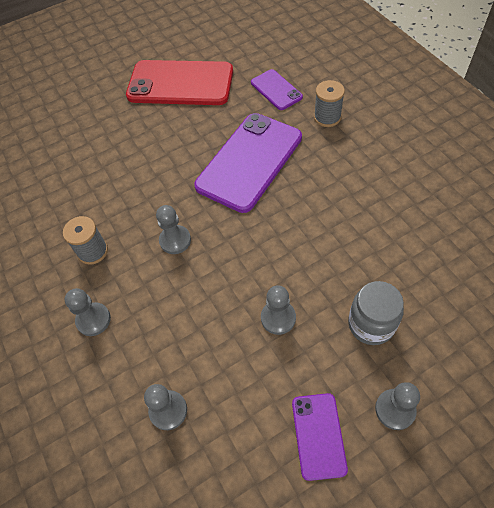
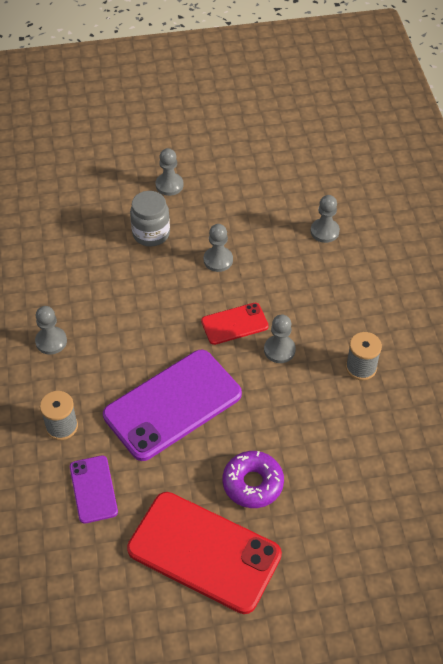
camera: 165 degrees left, 5 degrees down
(93, 320) = (370, 308): grey pawn -> grey pawn (51, 341)
(161, 131) = (252, 483): none -> purple donut
(228, 250) = (234, 324): none -> red phone
(318, 435) = (227, 188): purple phone -> none

